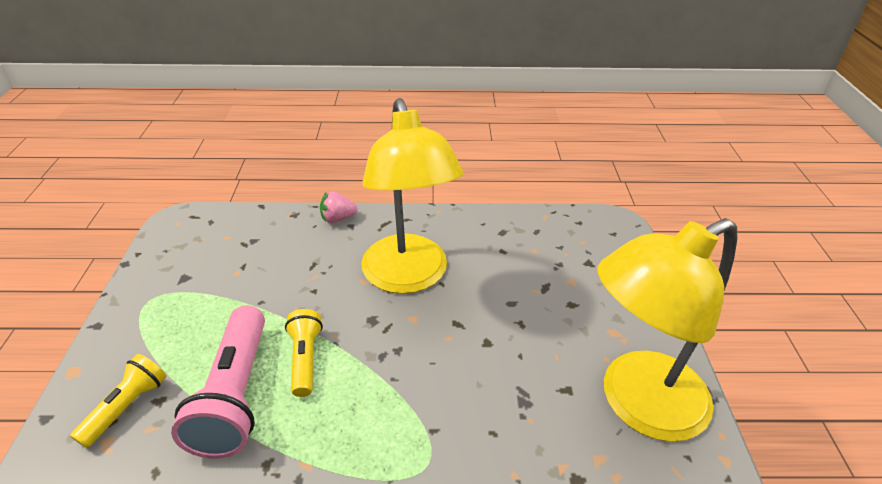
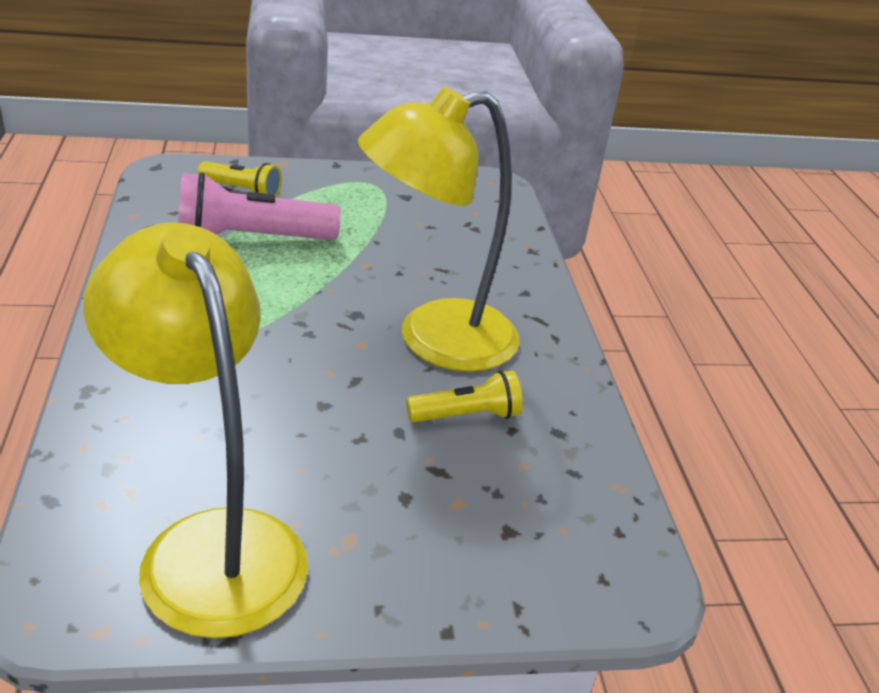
camera: 80 degrees right, 5 degrees down
(305, 359) = (295, 273): yellow flashlight -> yellow flashlight (466, 415)
(338, 218) = (535, 282): pink strawberry -> none

